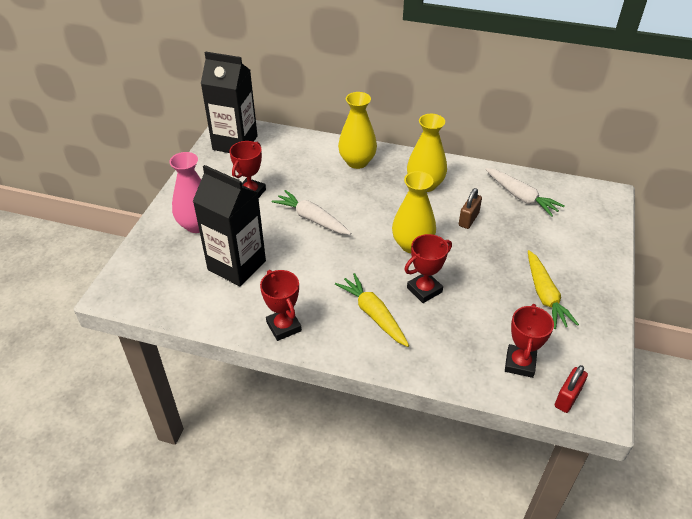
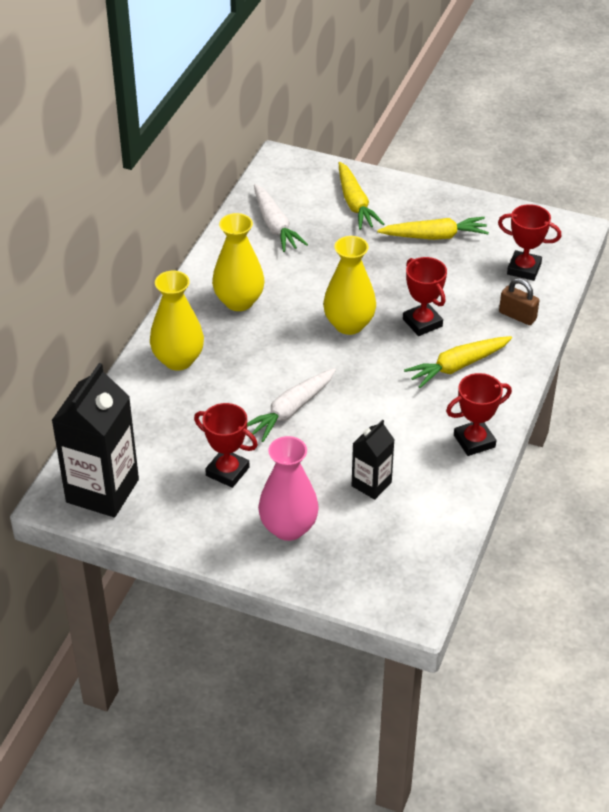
camera: 85 degrees left, 0 degrees up
(237, 265) = (371, 484): black carton -> black carton, size x0.53
(468, 219) = (309, 273): brown padlock -> brown padlock (517, 316)
(521, 197) = (275, 225): white carrot -> white carrot turned 105 degrees clockwise
(567, 398) = (563, 246): red padlock -> none
(569, 241) = (355, 203): none -> yellow carrot

